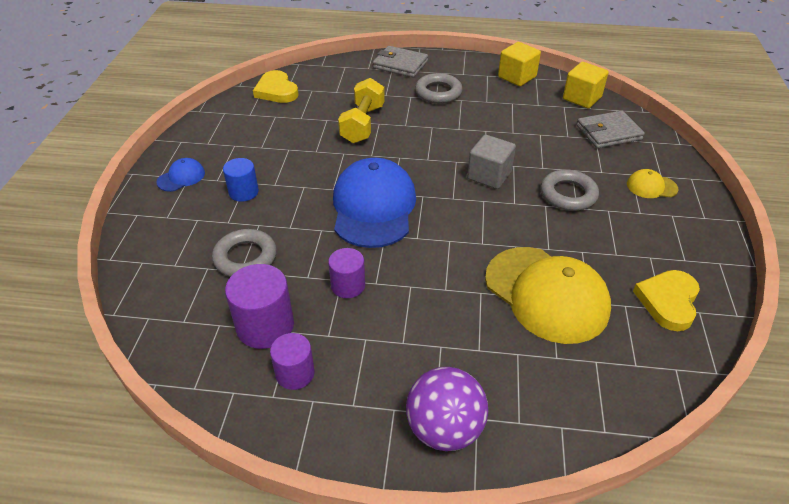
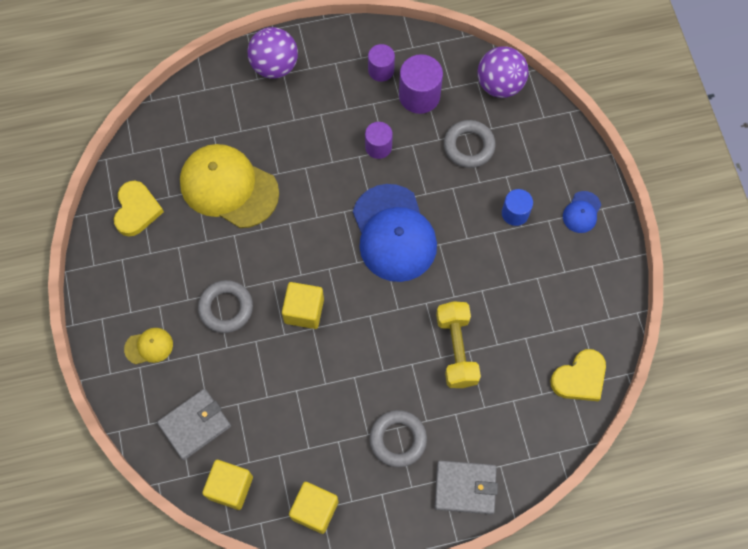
camera: 160 degrees right, 25 degrees up
(160, 309) = (500, 85): none -> purple ball
(276, 91) = (580, 378): yellow heart -> yellow heart turned 105 degrees clockwise
(489, 175) = (304, 311): grey cube -> yellow cube

